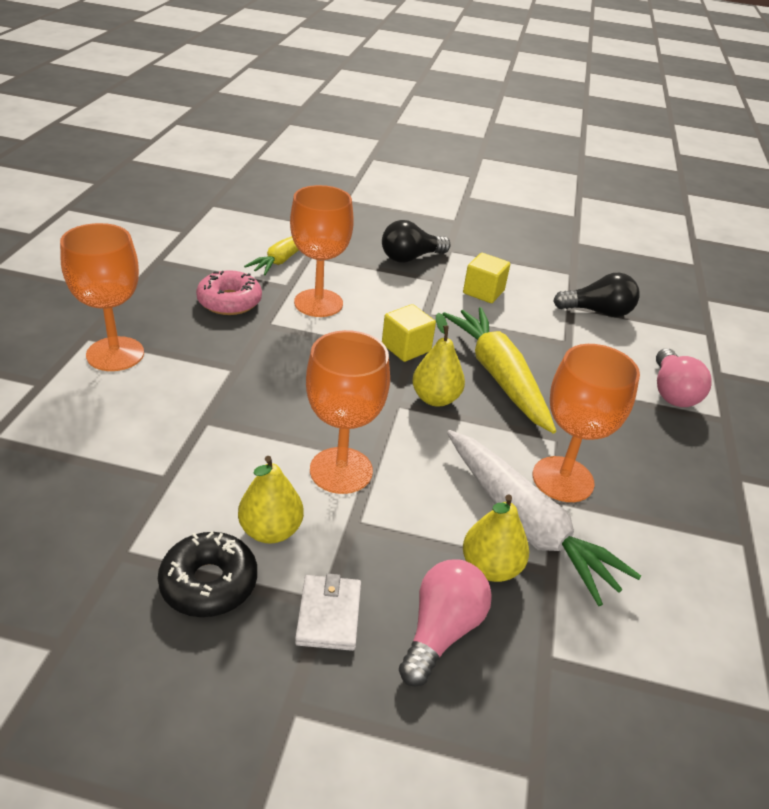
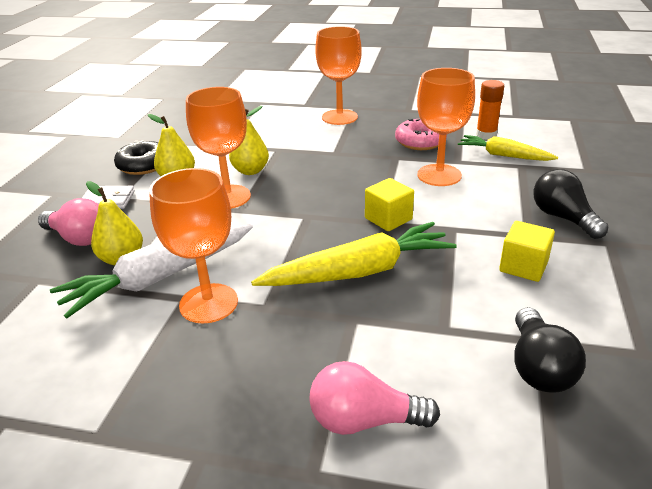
camera: 95 degrees right, 5 degrees down
(229, 258) = (486, 135): none -> orange glue stick
(435, 398) = (316, 235): yellow pear -> yellow pear (250, 171)

